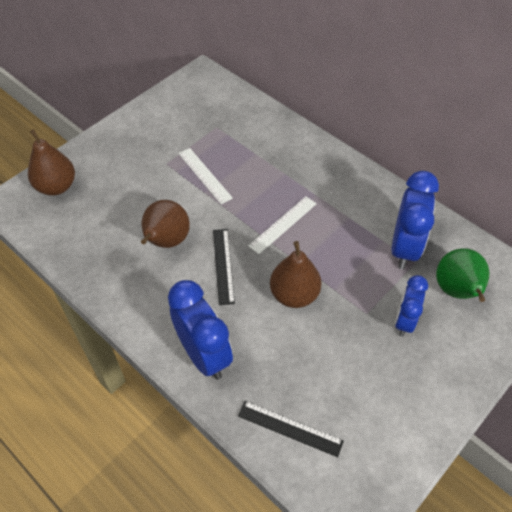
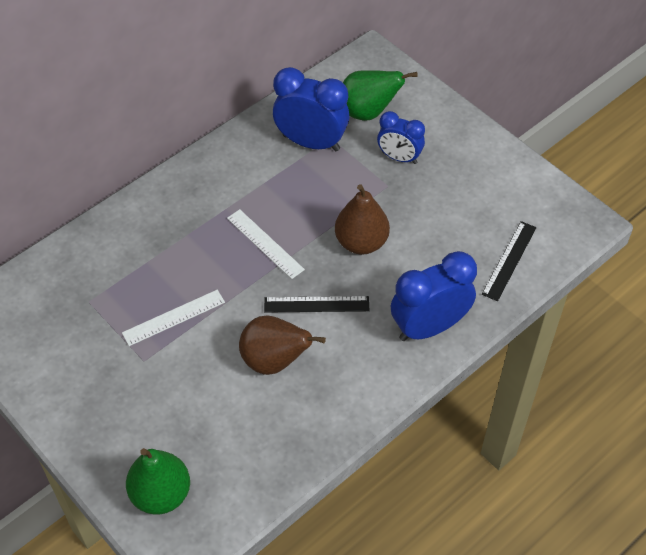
camera: 85 degrees left, 0 degrees up
(56, 186) = (161, 494): brown pear -> green pear

